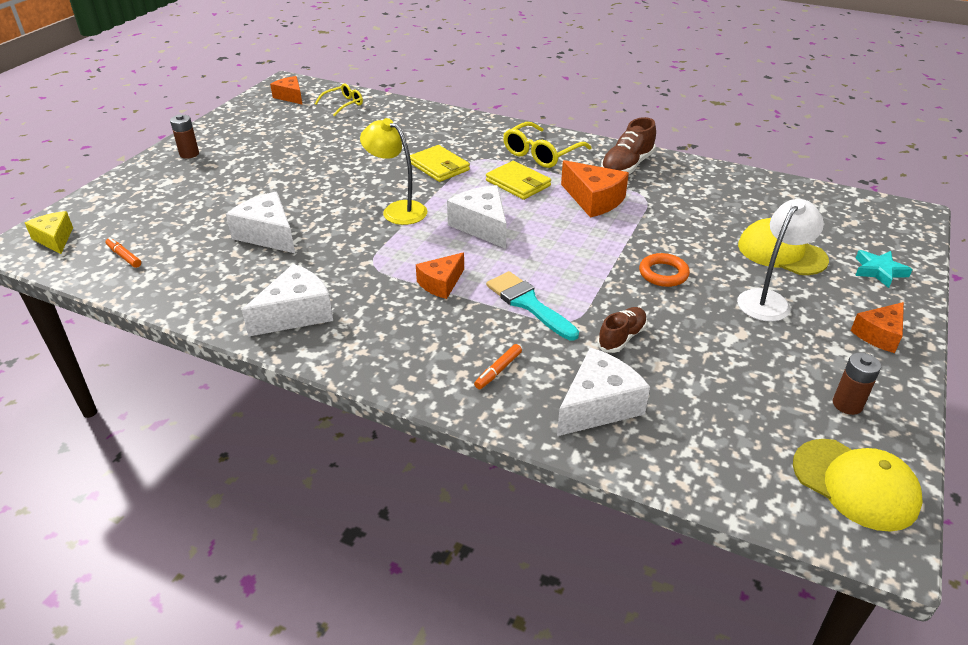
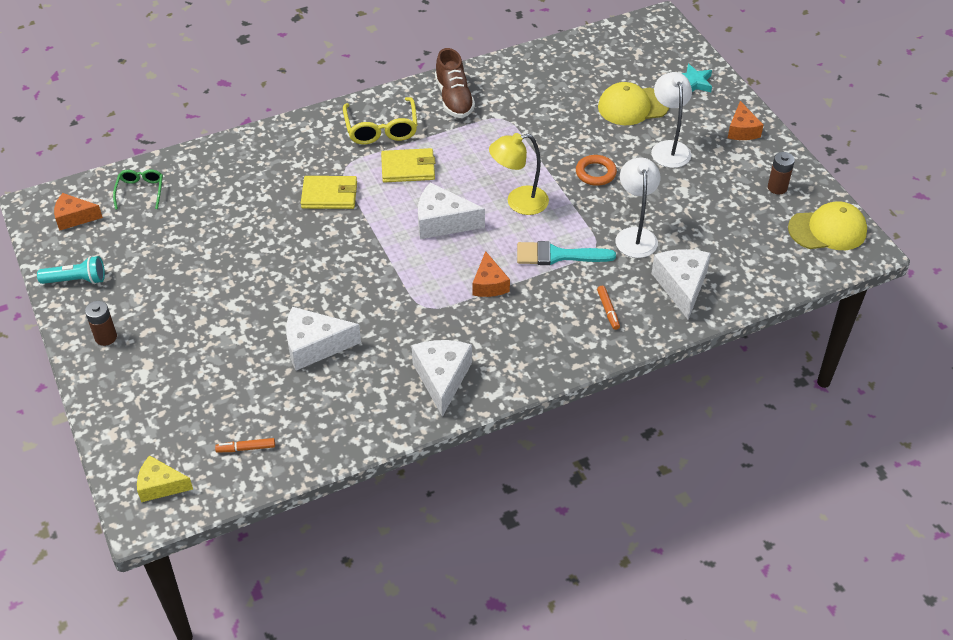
camera: 50 degrees left, 10 degrees up
(233, 122) = (76, 280): none -> turquoise flashlight
(343, 104) = (140, 191): yellow glasses -> green glasses
(397, 210) = (366, 254): yellow lamp -> yellow lamp (518, 202)
(593, 200) = (477, 145): orange cheese -> none
(621, 337) = (635, 235): brown shoe -> white lamp

